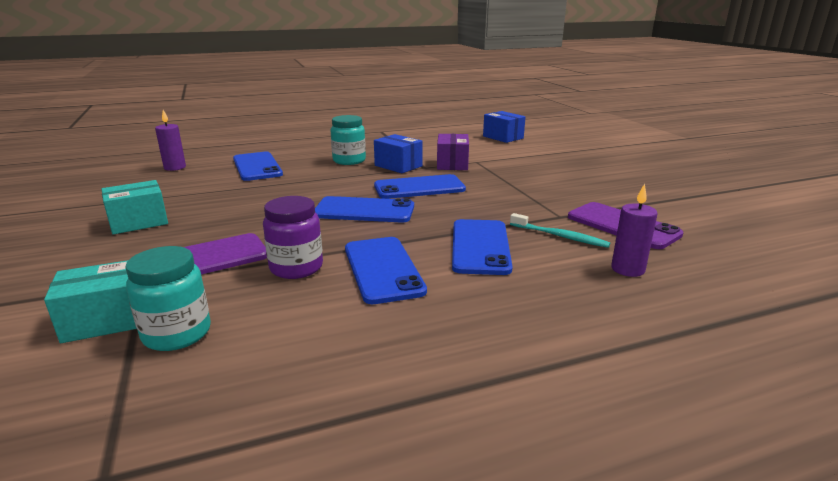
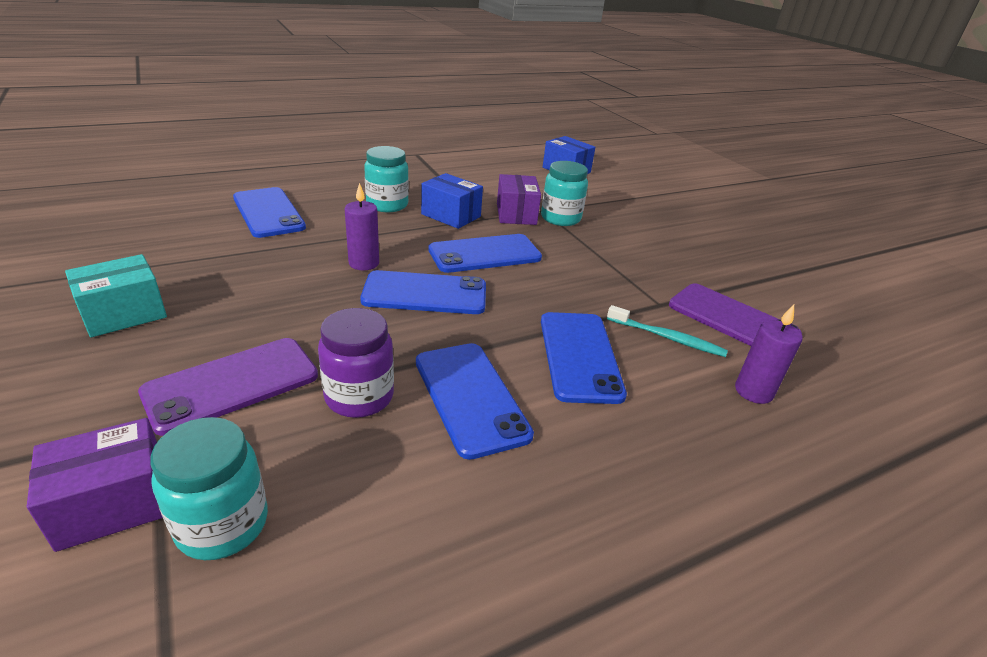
camera: 10 degrees left, 10 degrees up
(105, 320) = (113, 503): turquoise box -> purple box
(175, 167) = (154, 211): purple candle -> purple candle (364, 263)
(489, 166) = (560, 218): none -> turquoise jar

